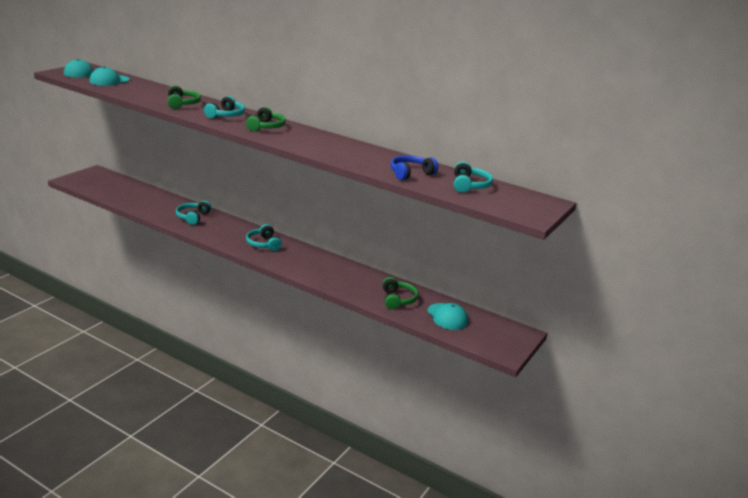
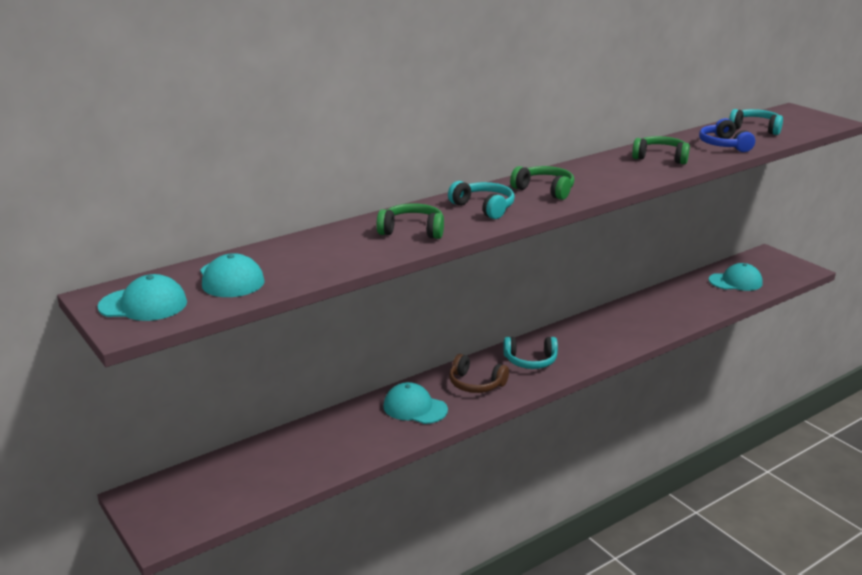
camera: 65 degrees left, 0 degrees up
(193, 217) = (415, 408): turquoise headphones -> turquoise cap
(226, 230) = (475, 384): none -> brown headphones
(398, 299) = (696, 300): green headphones -> green headphones (660, 158)

